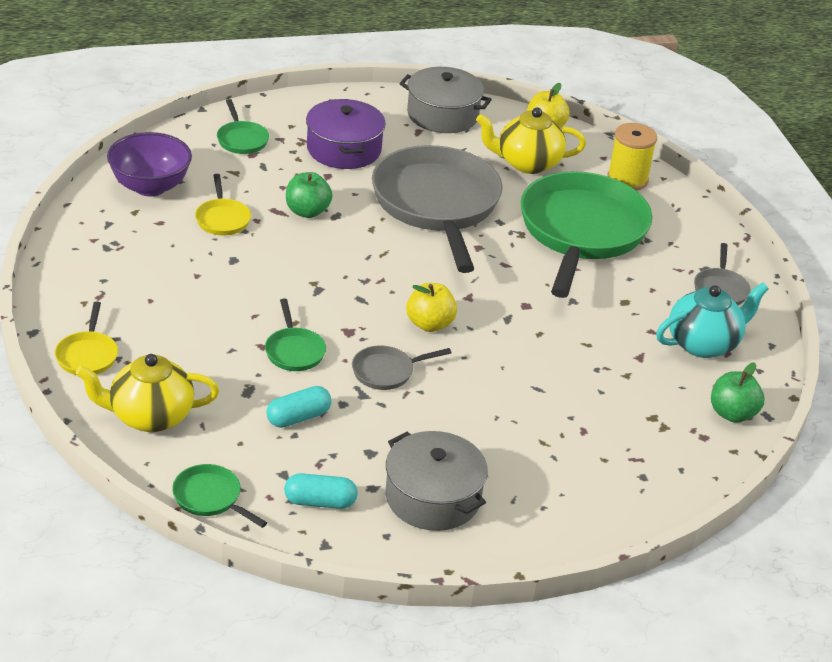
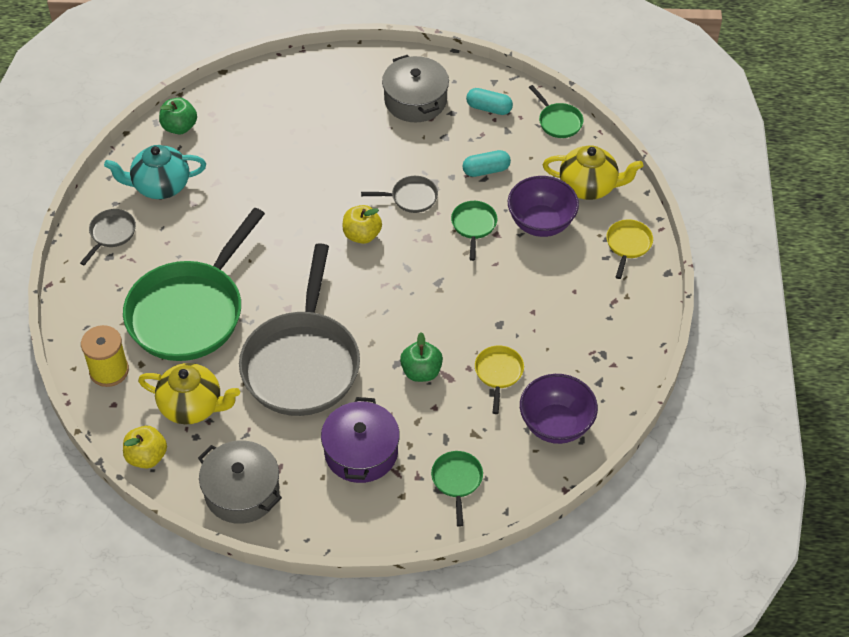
camera: 160 degrees left, 15 degrees up
(207, 365) = (541, 223): none -> purple bowl

